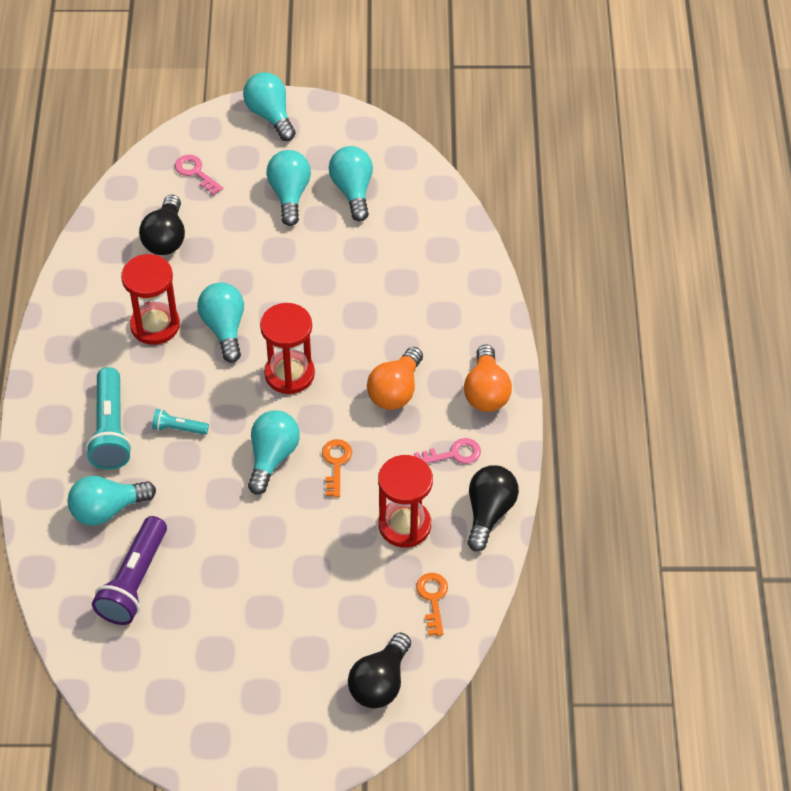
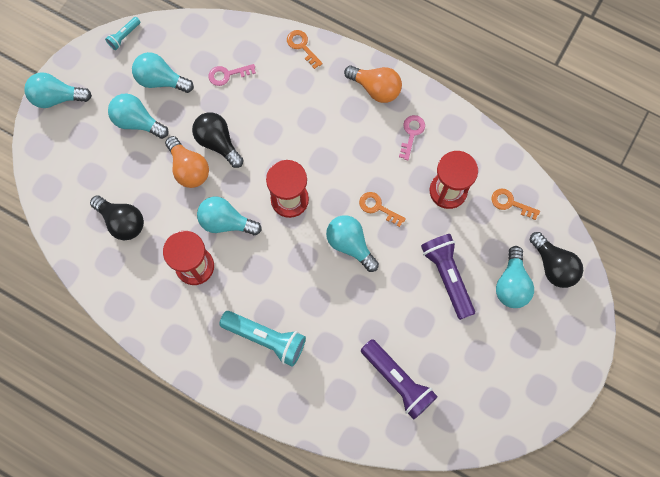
camera: 60 degrees left, 20 degrees up
(107, 509) = (330, 371): turquoise light bulb -> turquoise light bulb (511, 284)
(178, 428) = (292, 293): turquoise flashlight -> turquoise flashlight (124, 36)
(195, 172) = (76, 173): pink key -> pink key (227, 74)
(294, 574) = (447, 276): none -> purple flashlight
(395, 390) = (342, 141): orange light bulb -> orange light bulb (189, 169)
(488, 296) = (302, 46): none -> orange key
(489, 513) = (466, 137): black light bulb -> black light bulb (218, 142)

